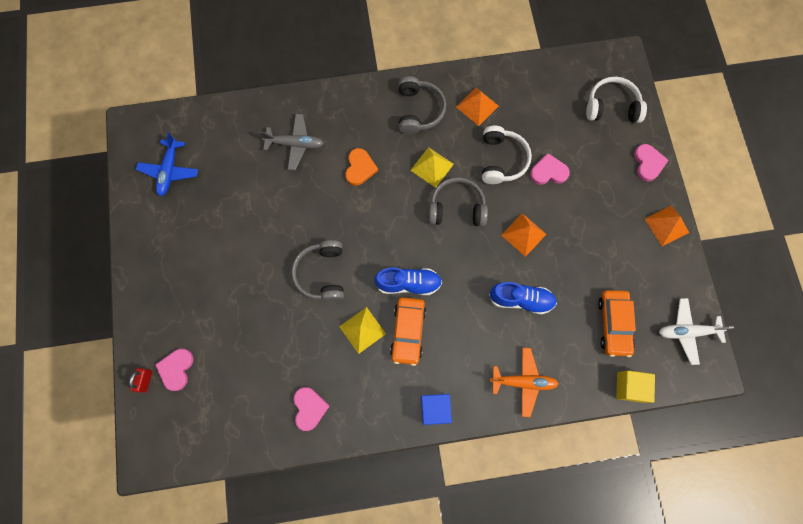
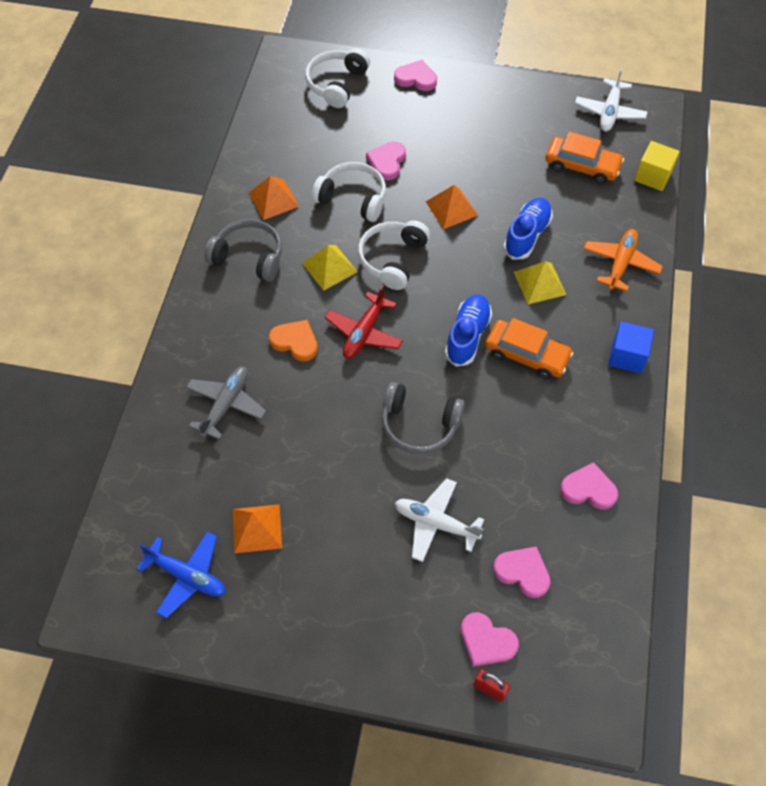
camera: 70 degrees left, 15 degrees down
(231, 379) = (523, 572): none -> pink heart
(250, 309) = (435, 523): none -> white plane
(362, 330) = (508, 402): yellow pyramid -> yellow pyramid (539, 283)
(384, 211) = (364, 332): none -> red plane
(457, 208) = (392, 259): grey headphones -> white headphones
(666, 225) = (491, 88): orange pyramid -> orange pyramid (257, 528)

